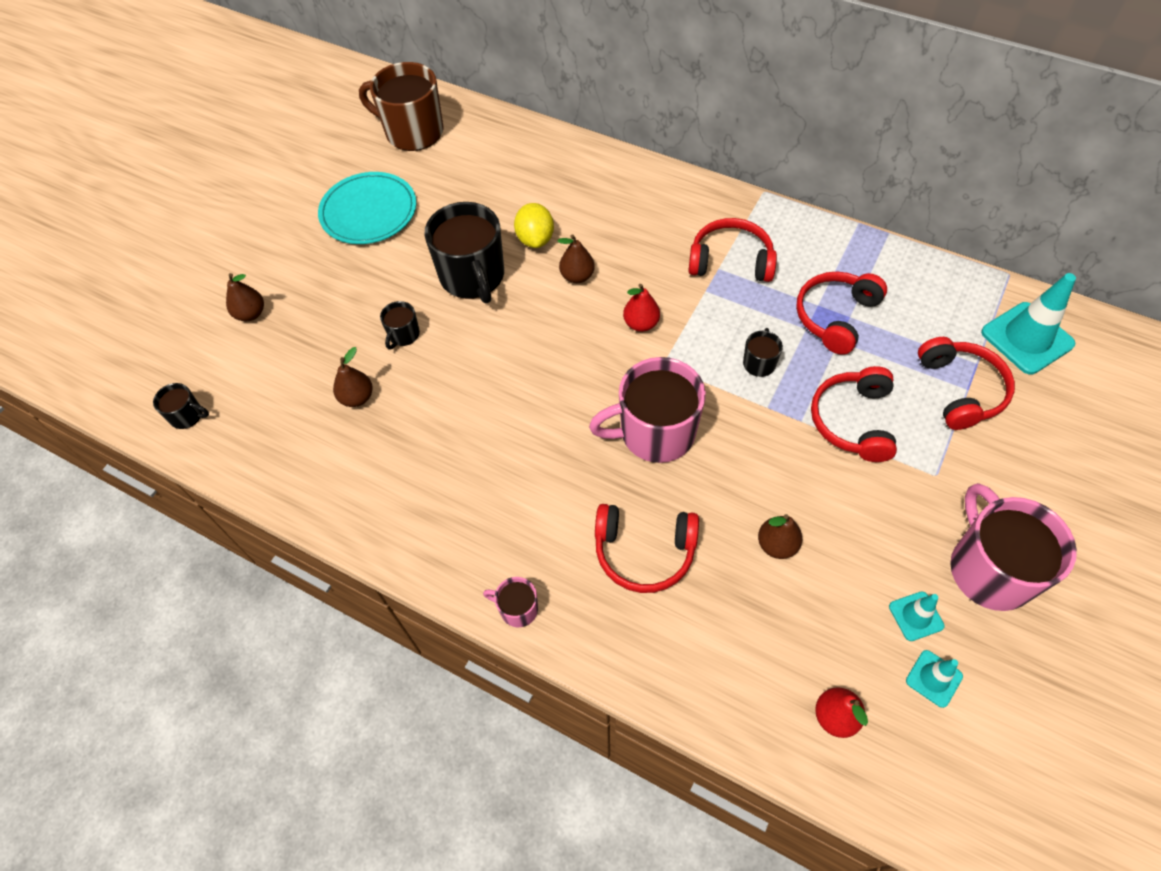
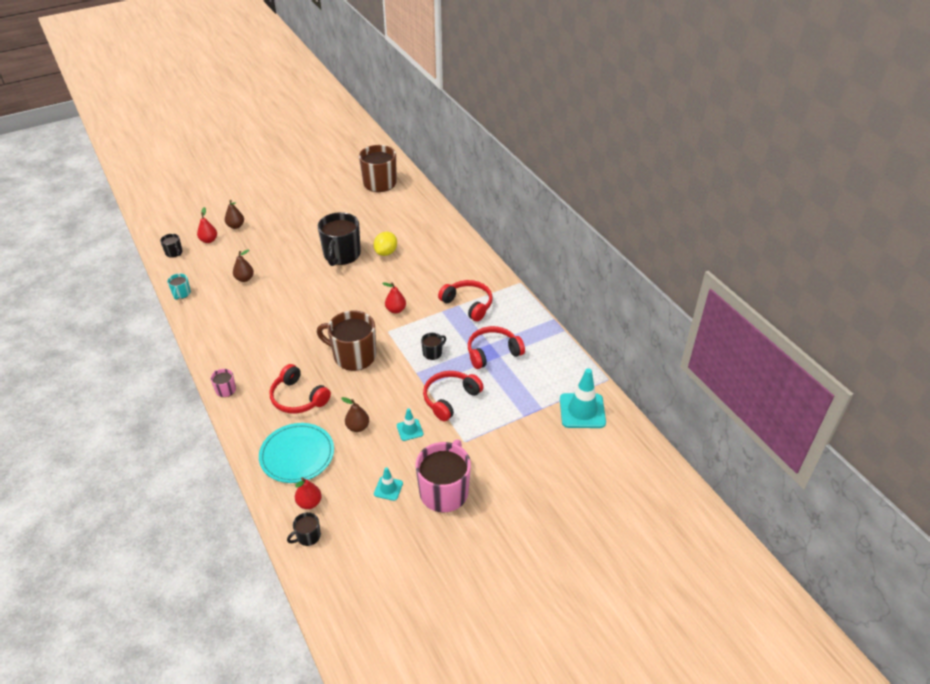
camera: 30 degrees right, 15 degrees down
(228, 362) = (209, 240): none -> red pear
(273, 482) = (181, 293): none -> turquoise mug
(368, 211) = (325, 207): turquoise plate -> turquoise plate (297, 455)
(403, 335) = (288, 264): black mug -> black mug (308, 536)
(577, 276) = (388, 276): brown pear -> none
(655, 433) = (353, 356): pink mug -> brown mug
(934, 678) = (368, 515): turquoise traffic cone -> turquoise traffic cone (409, 430)
(960, 390) = (519, 414): red headphones -> none

